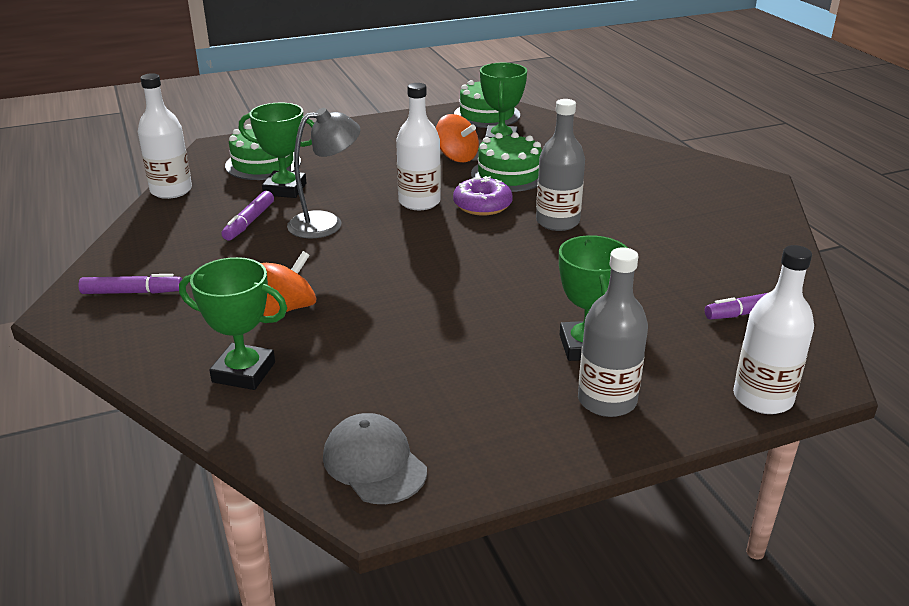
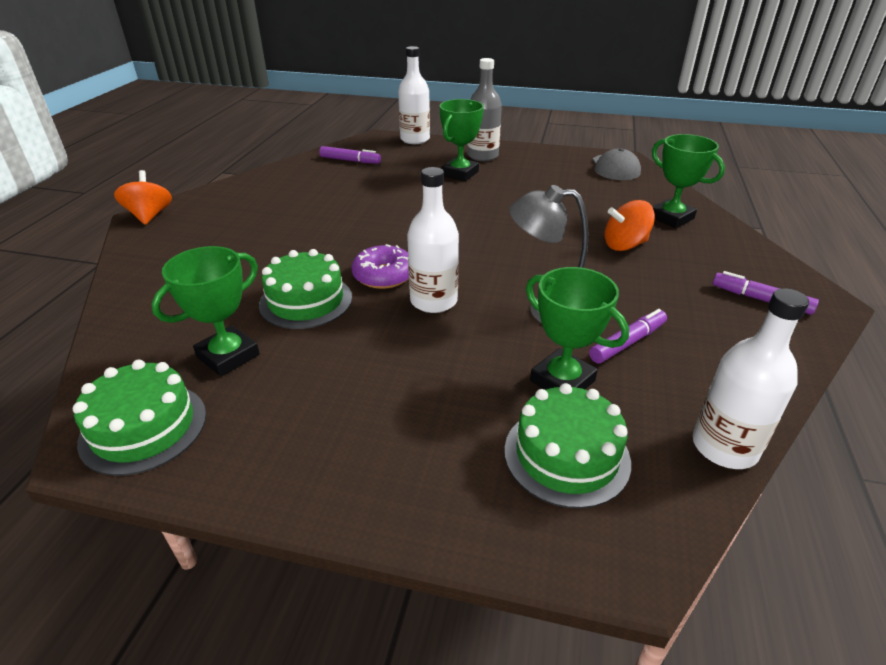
camera: 145 degrees left, 5 degrees up
(457, 157) = (314, 350): orange spinning top -> orange spinning top (150, 216)
(557, 222) = (352, 239): grey bottle -> none

